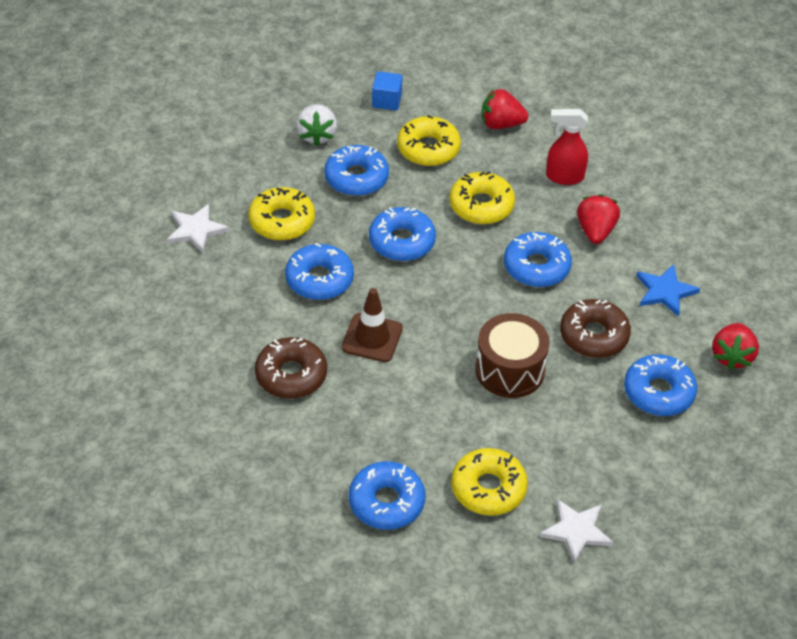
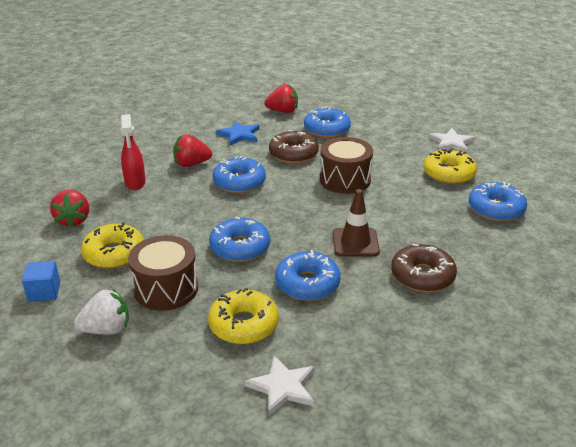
camera: 105 degrees left, 15 degrees down
(356, 178) = (166, 289): blue donut -> brown drum
(481, 205) = (181, 215): yellow donut -> none

